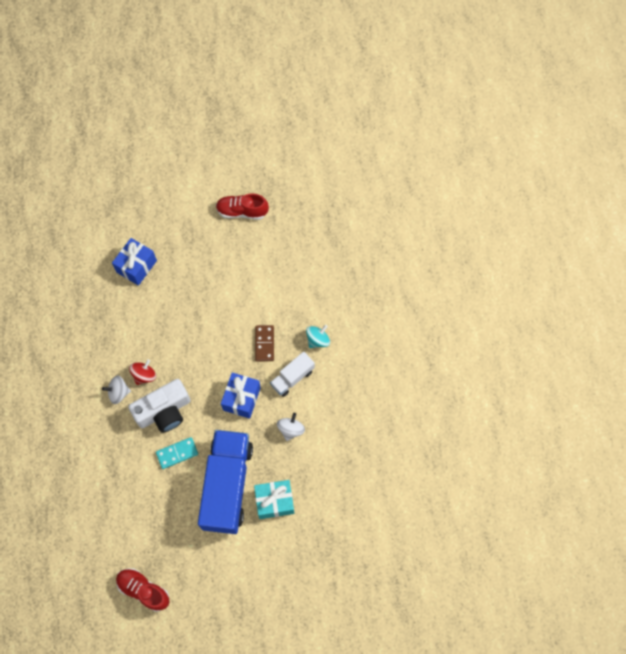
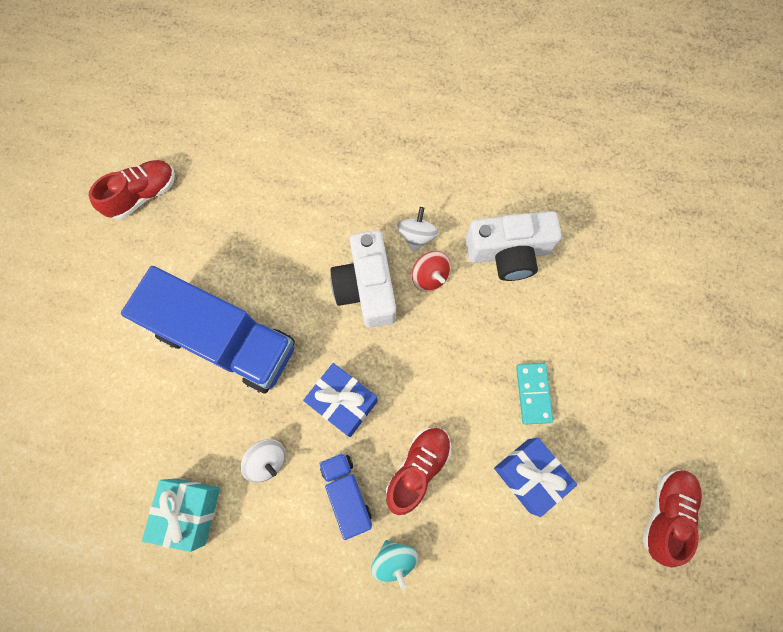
camera: 110 degrees right, 5 degrees up
(113, 333) = (508, 253): none -> white camera
(136, 266) = (607, 314): blue gift -> blue gift (528, 475)
(177, 453) = (300, 287): turquoise domino -> turquoise domino (533, 393)
(264, 344) = (418, 468): brown domino -> red shoe
(274, 501) = (174, 398): turquoise gift -> turquoise gift (190, 511)
(292, 378) = (346, 493): white truck -> blue truck

